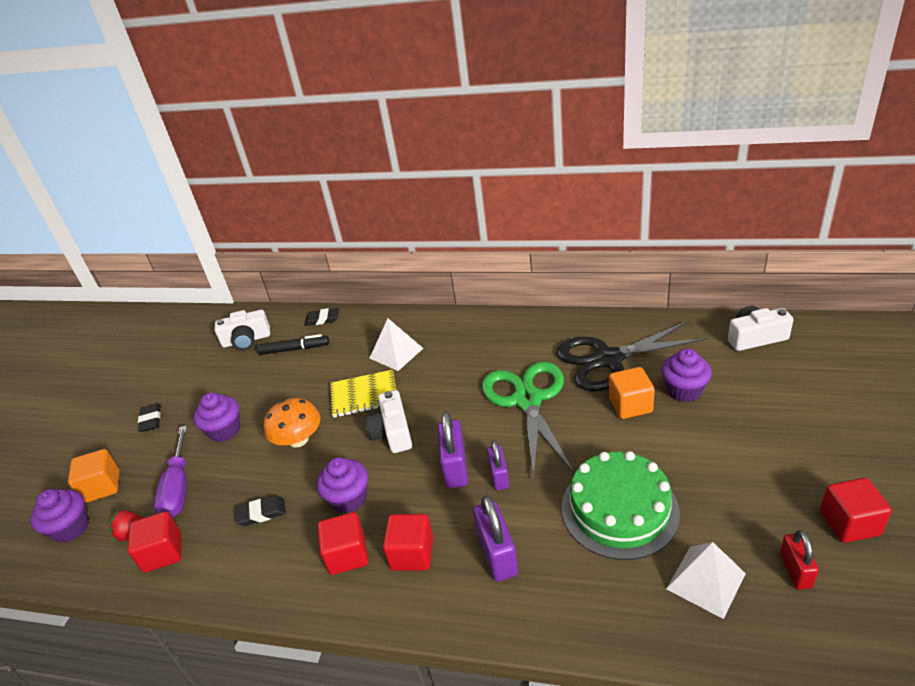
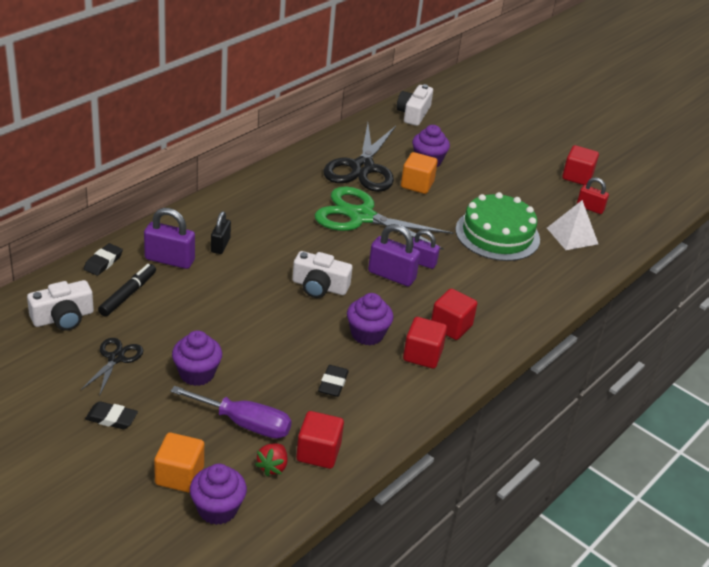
camera: 70 degrees left, 0 degrees up
(218, 385) = (116, 358): none -> black scissors
(246, 340) = (63, 318): white camera -> white camera turned 45 degrees clockwise
(298, 439) = (266, 336): orange mushroom -> none
(364, 395) = (255, 282): yellow notebook -> none
(396, 353) = (220, 245): white pyramid -> black padlock
(497, 554) = (486, 293): purple padlock -> purple padlock (169, 260)

